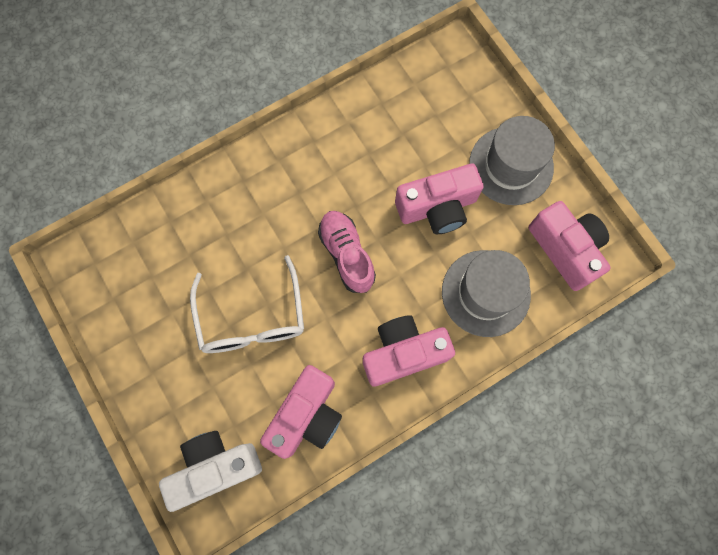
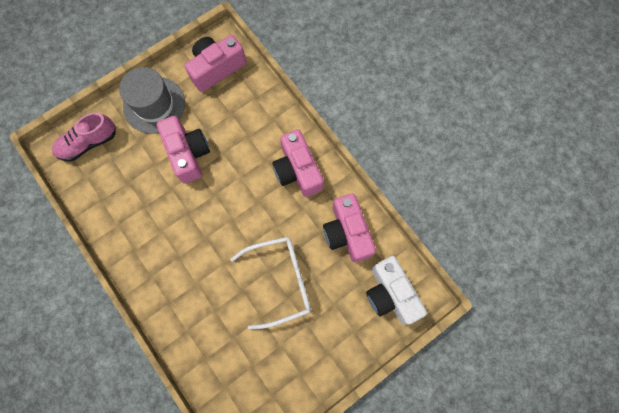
camera: 95 degrees left, 0 degrees up
(307, 415) = (347, 232): pink camera -> pink camera turned 135 degrees counterclockwise
(347, 255) = (227, 215): pink shoe -> pink shoe (88, 143)
(485, 293) = (250, 118): grey hat -> none

